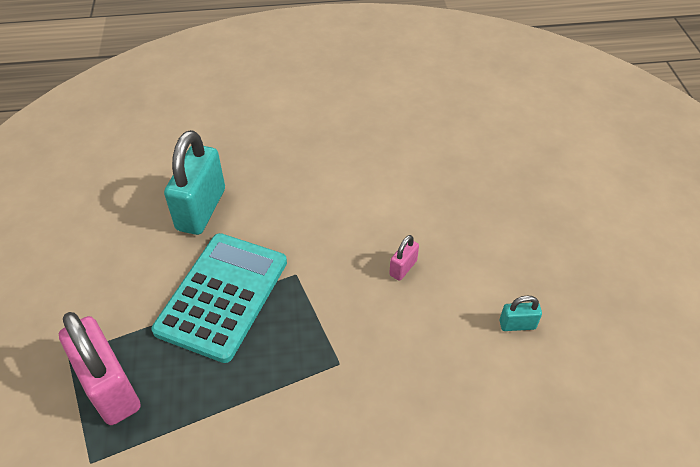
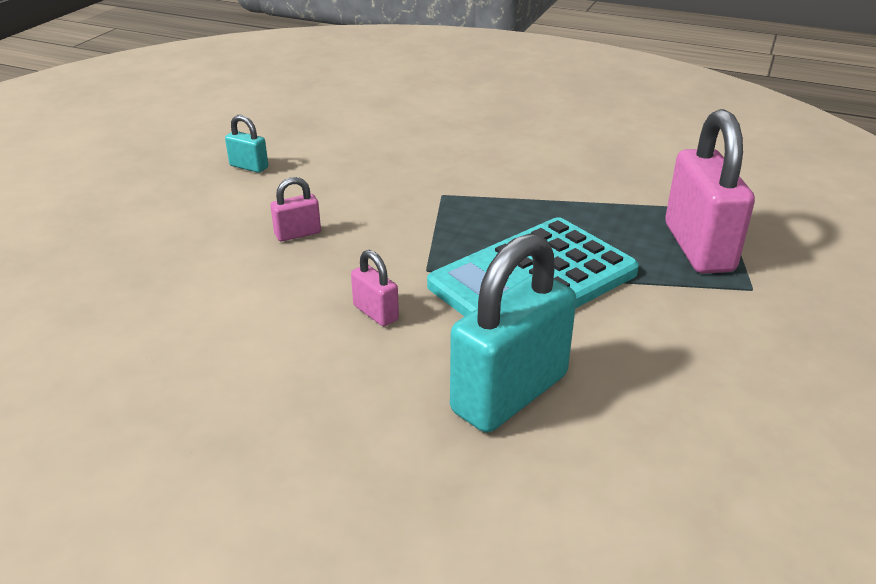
camera: 150 degrees left, 15 degrees down
(301, 228) = (375, 313): none -> pink padlock

